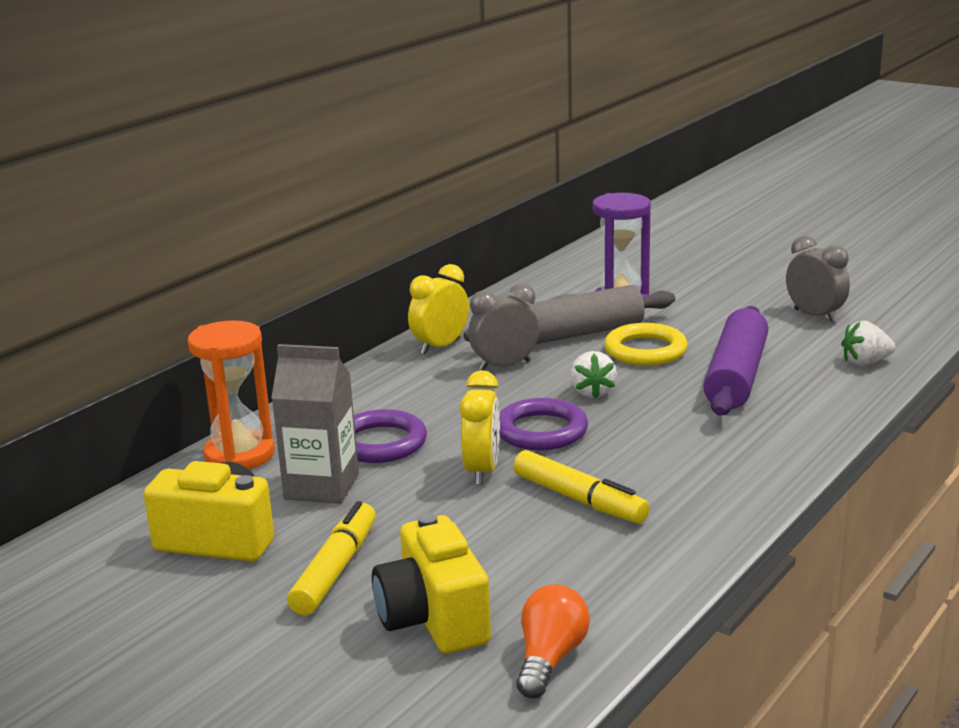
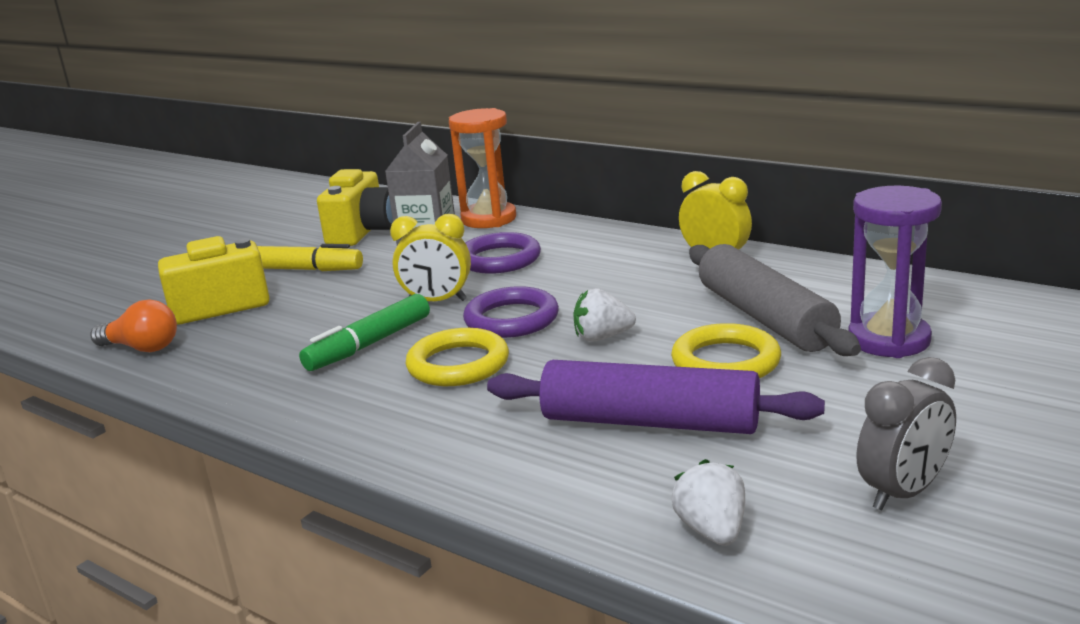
camera: 90 degrees right, 0 degrees up
(504, 366) = (668, 291): grey clock -> none
(579, 499) = (369, 344): yellow marker -> green marker
(632, 451) = (458, 364): none -> yellow ring

